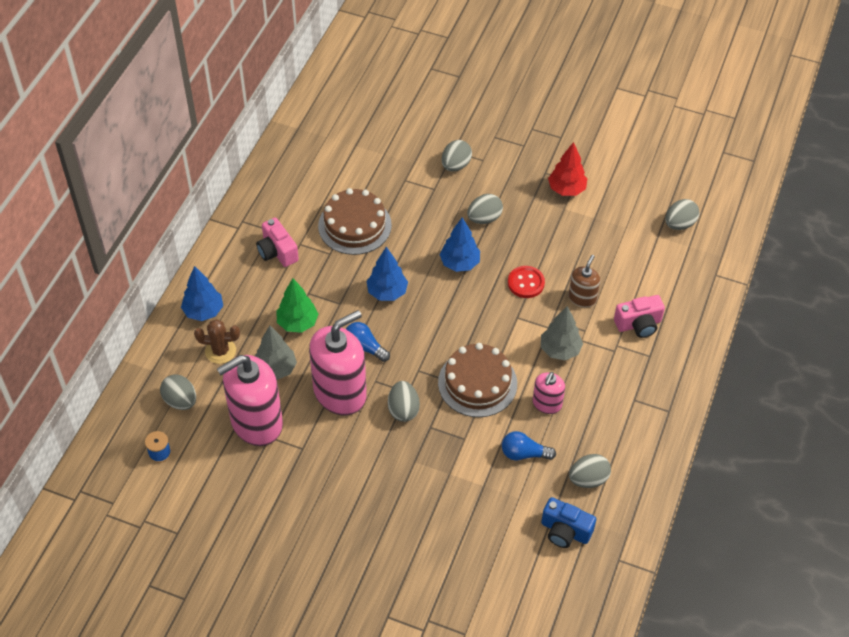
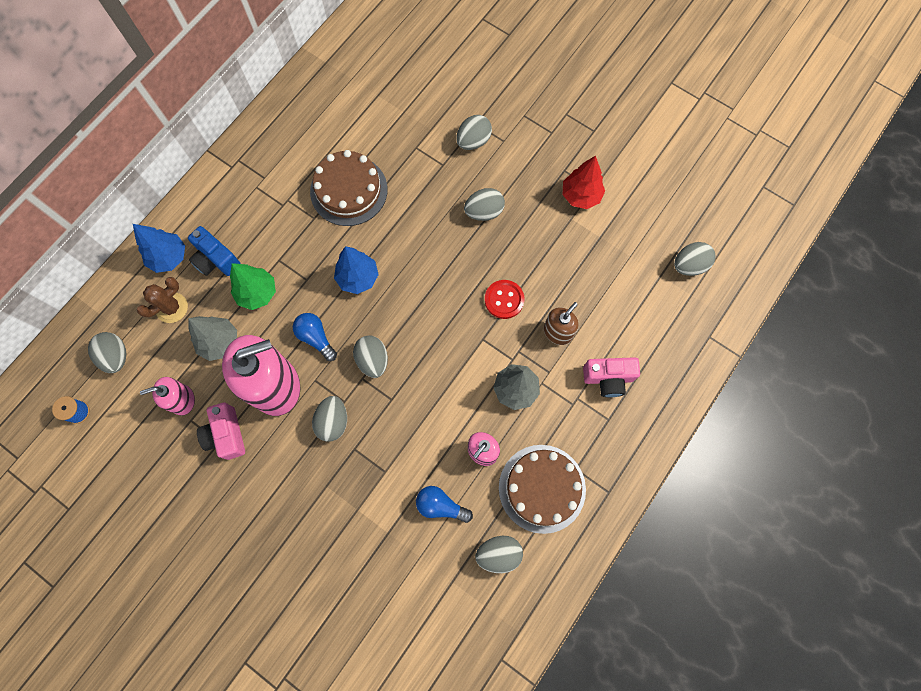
camera: 15 degrees right, 20 degrees up
(220, 351) = (172, 308): brown cactus -> brown cactus turned 60 degrees counterclockwise
(256, 422) = (182, 400): pink soap dispenser -> pink soap dispenser, size x0.50
(277, 252) = (262, 204): pink camera -> pink camera (226, 434)
(423, 354) = (373, 360): none -> grey egg
(459, 263) = (442, 260): blue tree -> none
(477, 383) = (418, 408): brown cake -> brown cake (542, 488)
(565, 531) = (455, 610): blue camera -> blue camera (216, 260)

